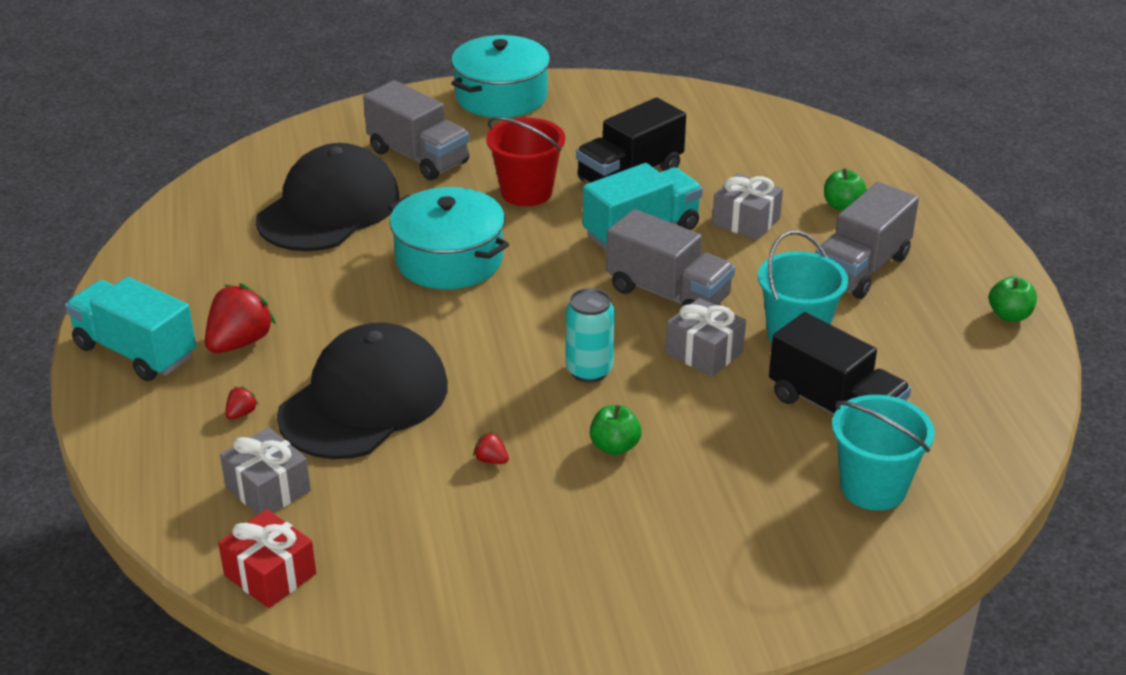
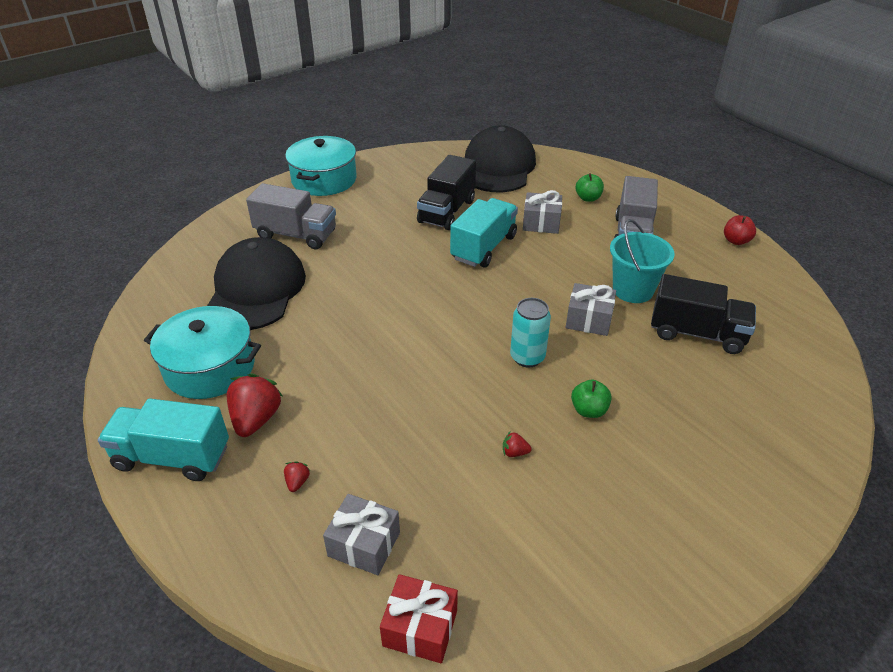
camera: 25 degrees left, 5 degrees up
(364, 400) = (387, 436): black cap -> black cap (498, 167)
(449, 260) = (371, 303): turquoise pot -> turquoise pot (210, 367)
(526, 192) = (388, 240): red bucket -> none
(668, 294) = (534, 285): grey truck -> none
(873, 488) = (766, 382): turquoise bucket -> none
(1009, 315) = (736, 241): green apple -> red apple

